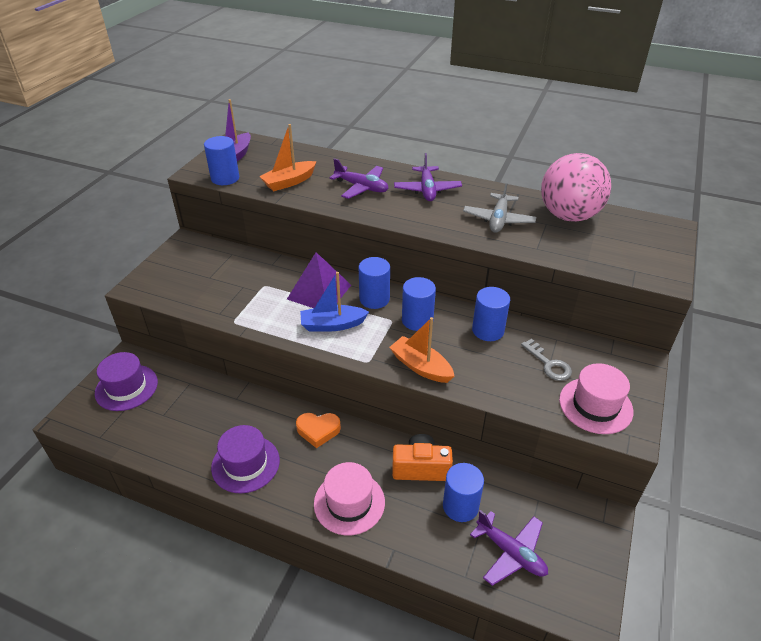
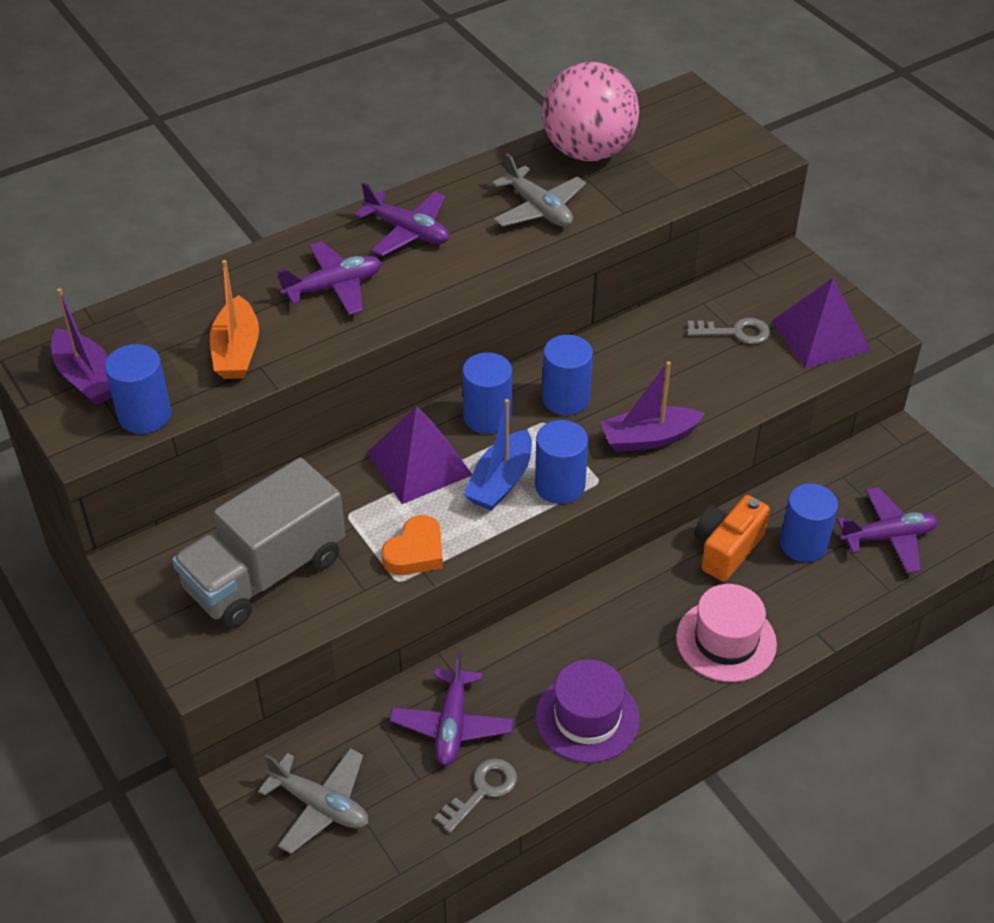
camera: 55 degrees left, 5 degrees up
(126, 387) = (320, 805): purple hat -> grey plane
(168, 444) = (482, 791): none -> grey key
(205, 410) = (452, 725): none -> purple plane
(206, 279) = (265, 574): none -> grey truck
(318, 430) = (591, 617): orange heart -> orange heart (415, 552)
(421, 366) = (648, 438): orange boat -> purple boat
(488, 330) = (639, 348): blue cylinder -> blue cylinder (560, 485)
(595, 405) = (821, 335): pink hat -> purple pyramid

